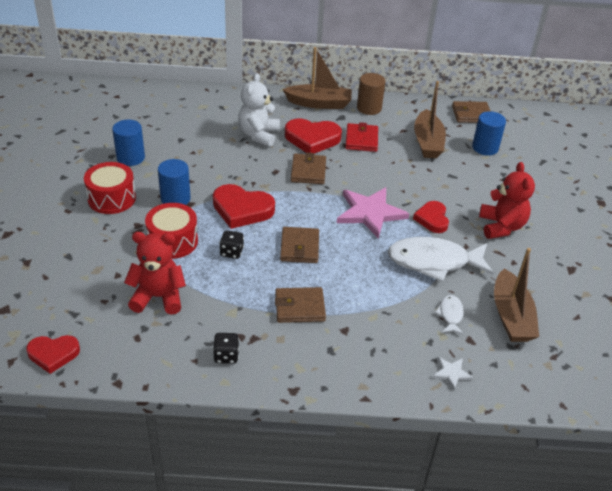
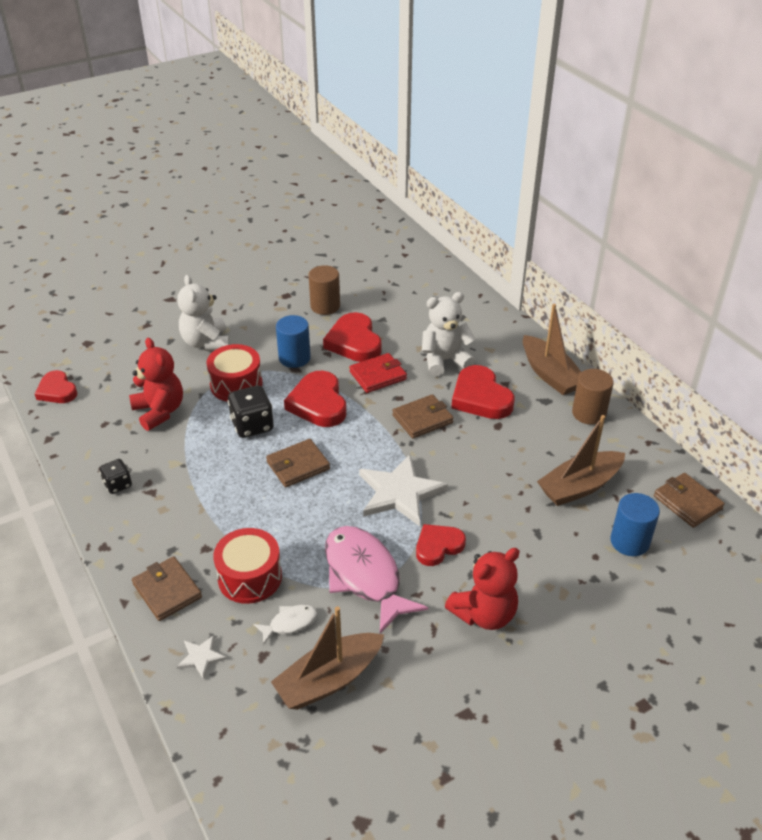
camera: 60 degrees right, 0 degrees up
(98, 236) = (206, 343): none -> white teddy bear
(112, 198) = (260, 325): red drum -> red drum (250, 577)
(130, 158) = (325, 306): blue cylinder -> brown cylinder
(191, 163) = (354, 342): none -> red heart
(231, 252) = (252, 425): black dice -> black dice, size x1.65
(299, 307) = (213, 503): brown wallet -> brown wallet (167, 591)
(361, 140) = (521, 433): red wallet -> red wallet (378, 375)
(370, 213) = (400, 493): pink star -> white star
(434, 262) = (365, 576): white fish -> pink fish

